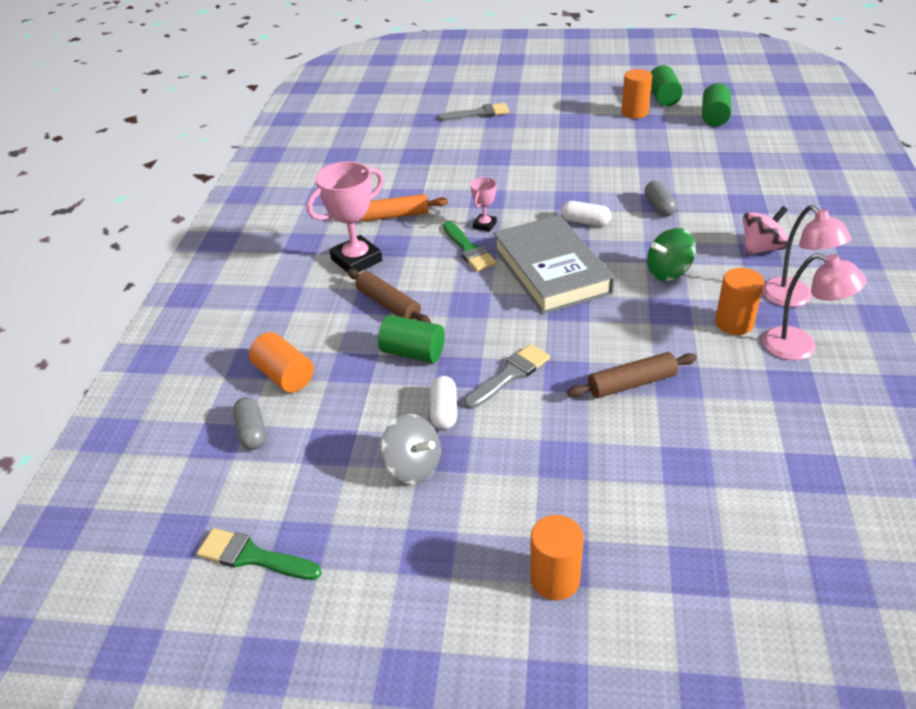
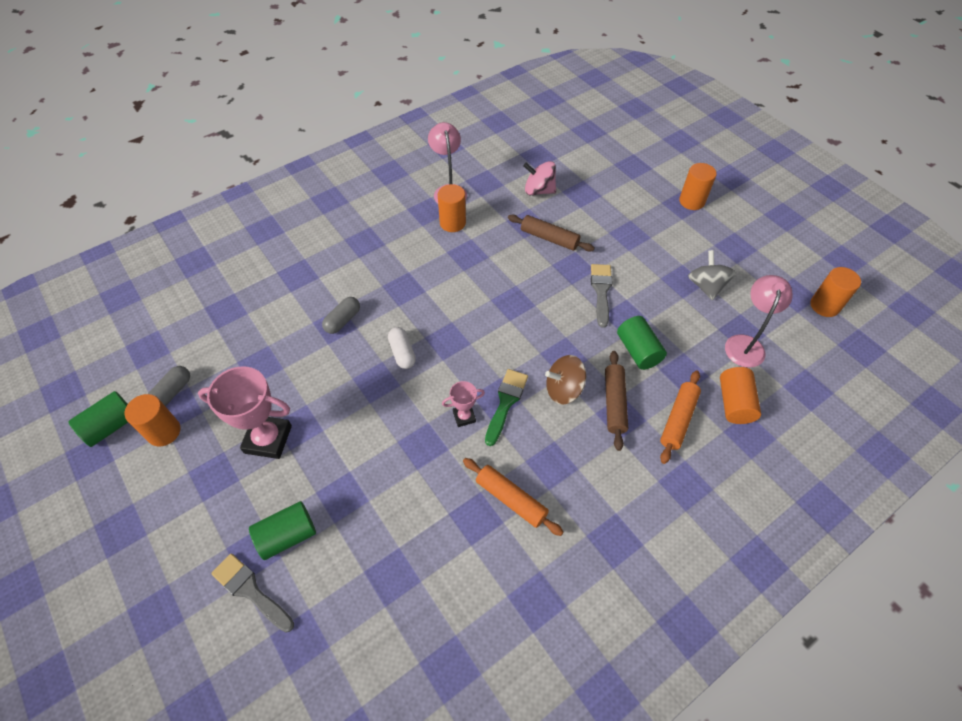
camera: 135 degrees left, 15 degrees up
(252, 432) = (783, 377): grey capsule -> grey capsule (172, 392)
(253, 556) = (824, 306): green brush -> orange cylinder
(324, 330) = (678, 419): none -> orange rolling pin
(356, 260) = (593, 471): pink trophy -> pink trophy (268, 439)
(438, 285) = (563, 389): none -> brown spinning top
(444, 411) = (660, 301): white capsule -> none
(510, 375) = (601, 291): grey brush -> grey brush turned 90 degrees clockwise
(551, 270) = (483, 335): grey book -> none
(668, 272) = (427, 274): green spinning top -> none
(714, 117) = (142, 362): green cylinder -> green cylinder (287, 536)
(761, 248) = (357, 243): pink spinning top -> pink spinning top (539, 190)
(794, 298) = (403, 209): pink lamp -> pink lamp (745, 344)

